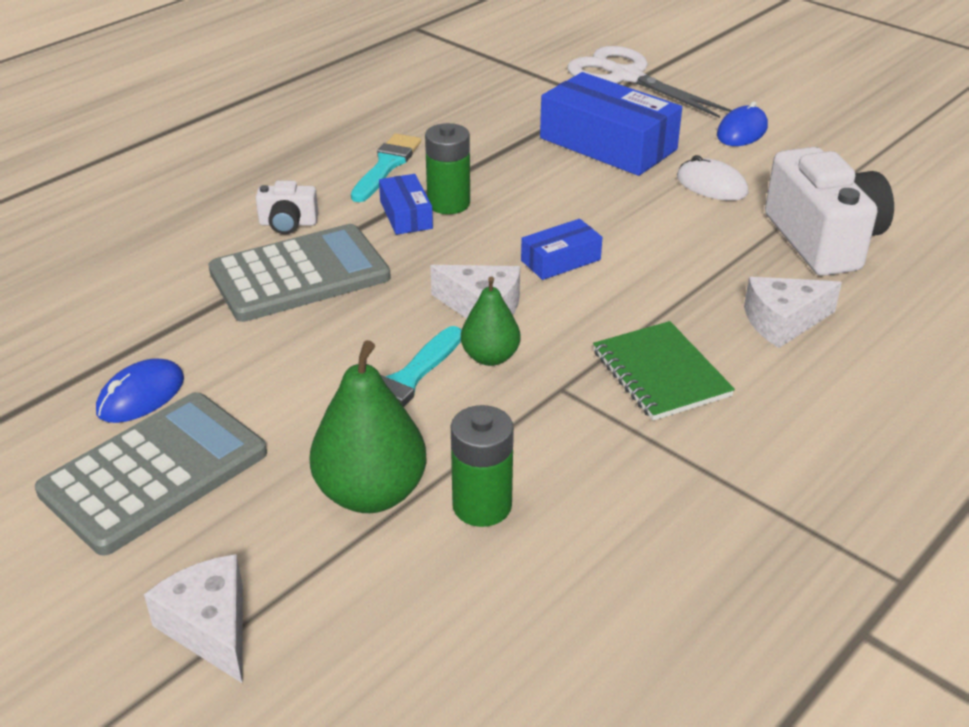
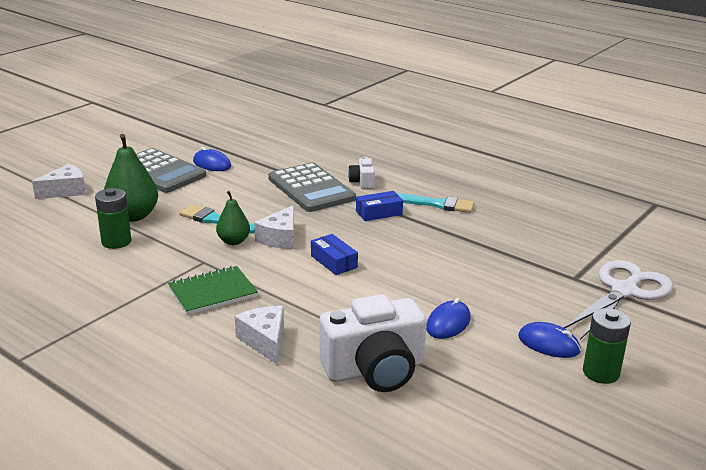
camera: 85 degrees right, 10 degrees down
(448, 203) = (395, 225): green battery -> green battery (601, 373)
(608, 144) = (498, 280): blue box -> none
(711, 185) = (448, 323): white mouse -> blue mouse

